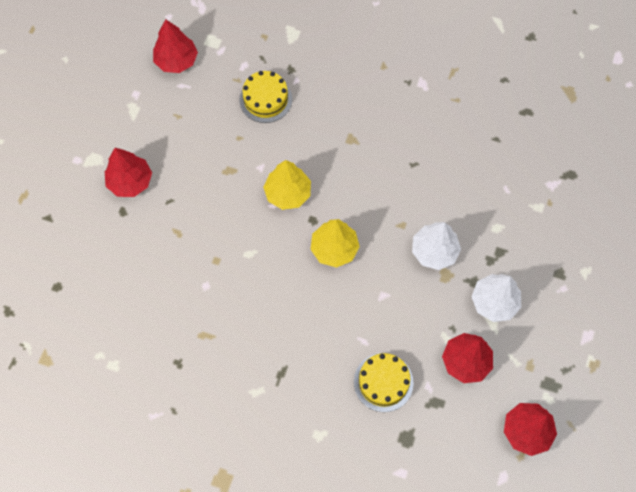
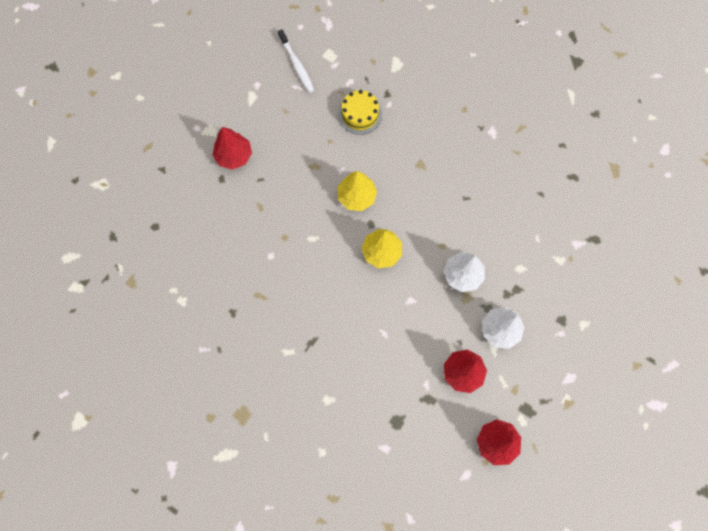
camera: 15 degrees right, 5 degrees up
(176, 61) = (296, 65): red tree -> white toothbrush
(383, 382) = (391, 371): yellow cake -> none

